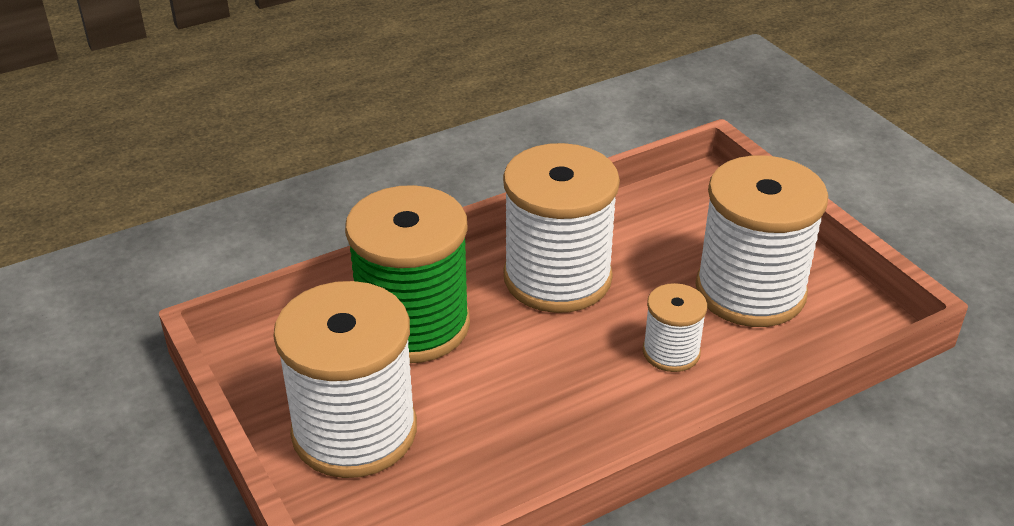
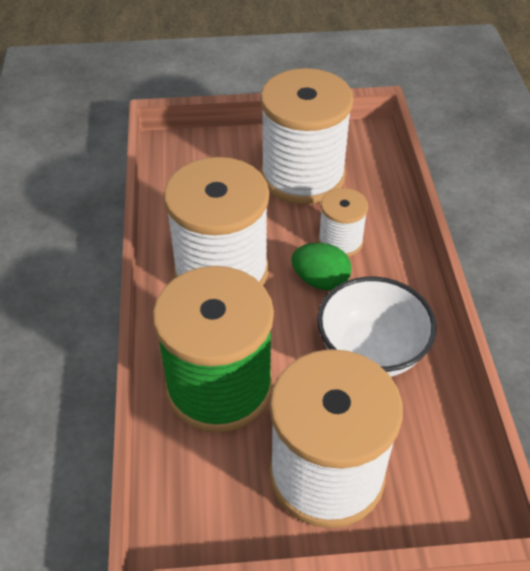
camera: 65 degrees left, 10 degrees up
(526, 422) = (371, 351): none -> white bowl
(599, 353) = (320, 281): none -> green egg

